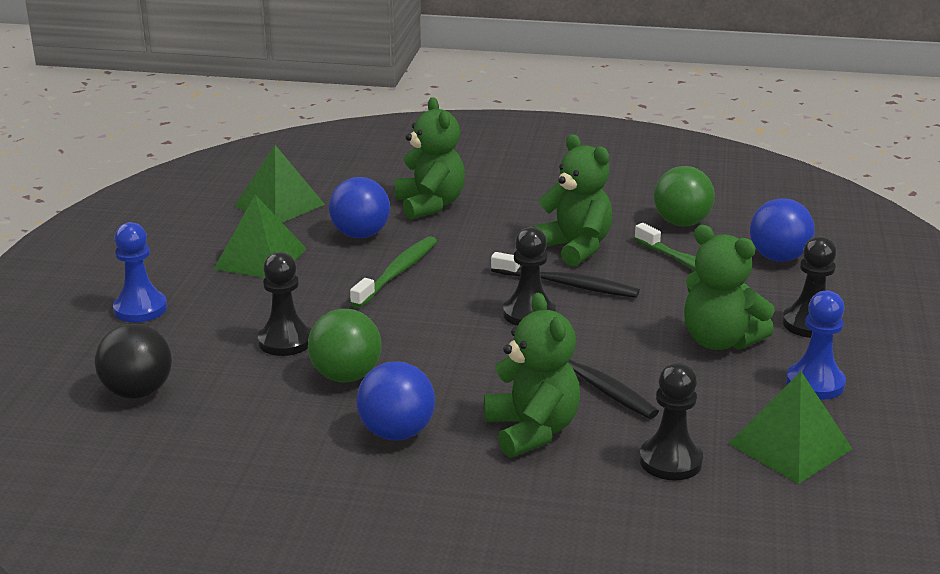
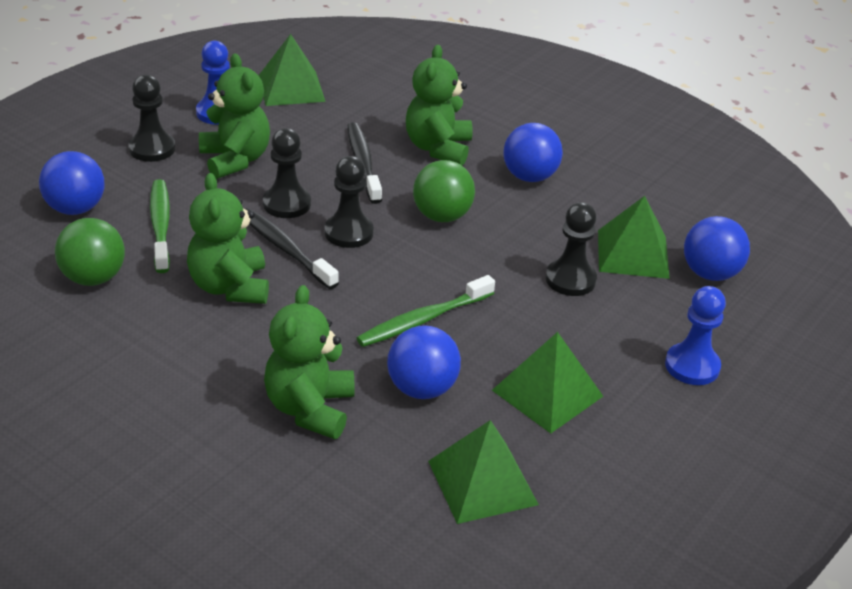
camera: 155 degrees left, 10 degrees up
(138, 392) = (710, 273): black ball -> blue ball
(231, 385) = (633, 254): none -> green pyramid
(346, 376) = (538, 230): green ball -> green ball (442, 216)
(670, 461) = (372, 104): black pawn -> black pawn (287, 204)

